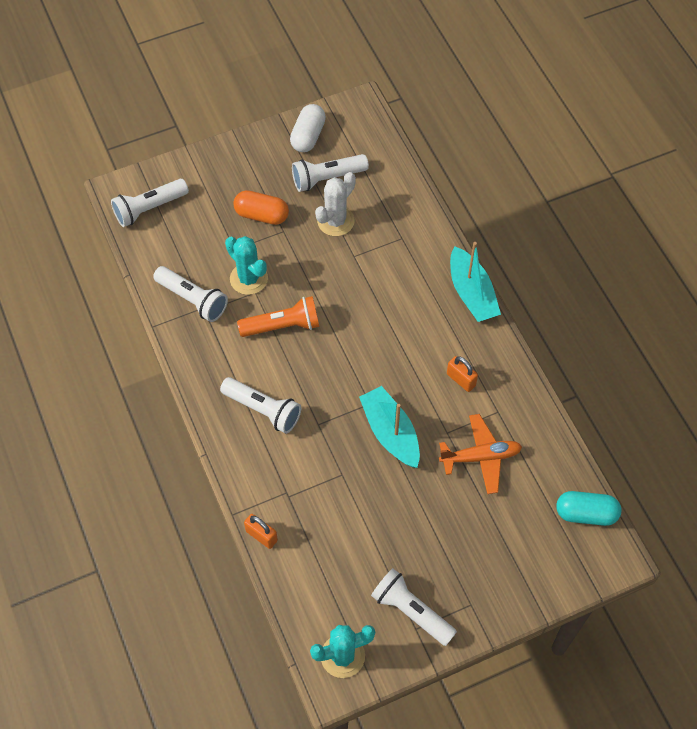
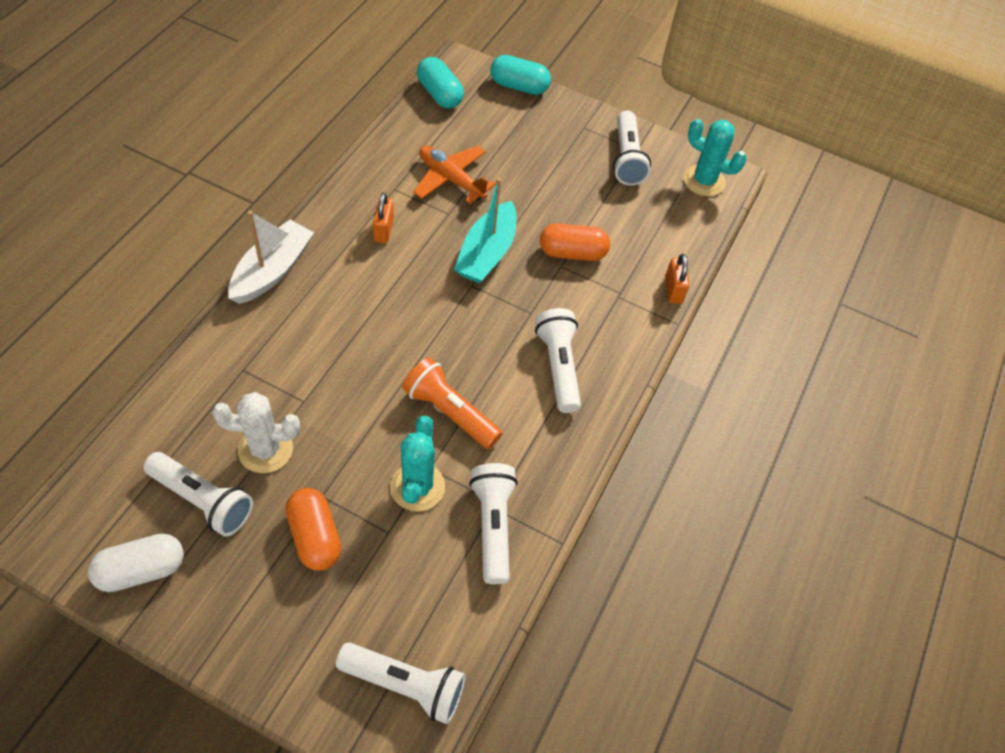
camera: 135 degrees left, 5 degrees down
(347, 491) = (572, 253): none -> orange capsule
(471, 293) = (272, 271): turquoise boat -> white boat
(556, 587) = (519, 86): none -> turquoise capsule

